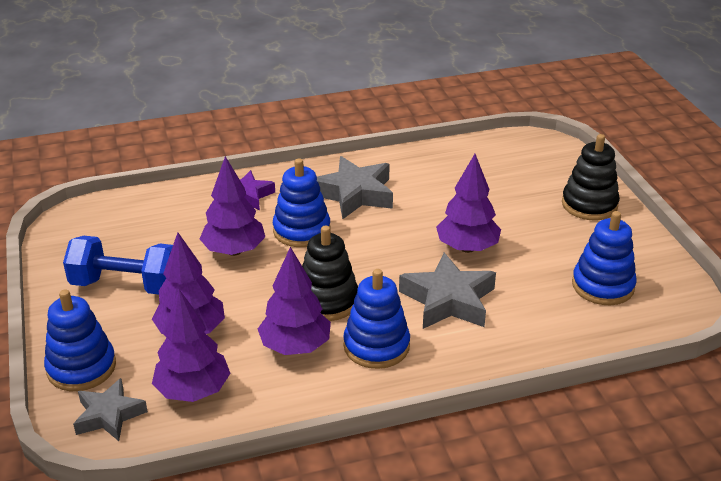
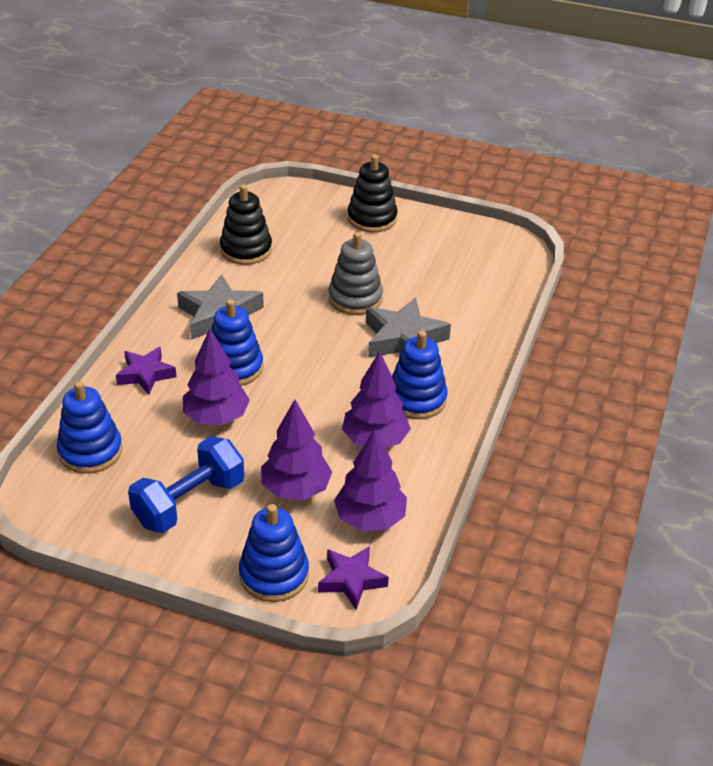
camera: 55 degrees left, 5 degrees up
(109, 415) = (351, 580): grey star -> purple star
(327, 301) = (339, 398): black stacking toy -> black stacking toy (246, 250)
(467, 248) = (355, 298): purple tree -> grey stacking toy
(602, 286) = (463, 265): blue stacking toy -> blue stacking toy (90, 451)

